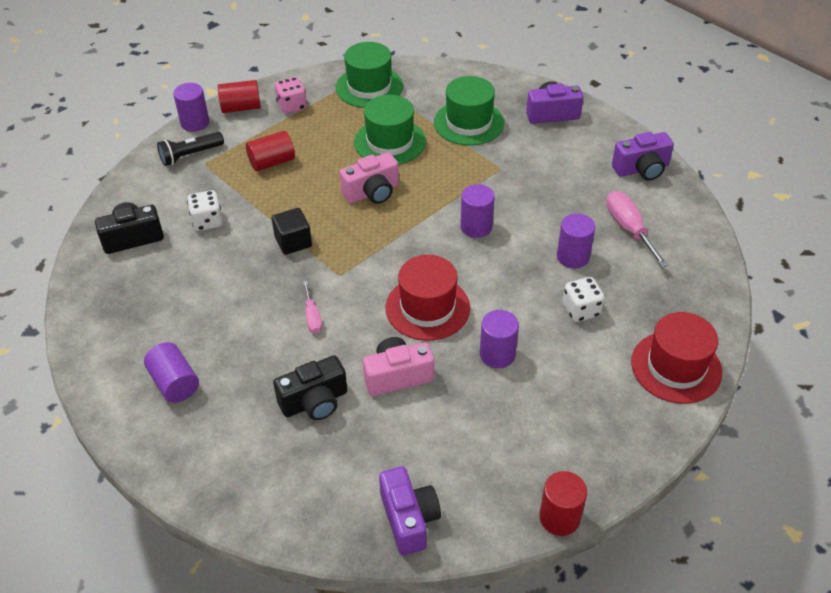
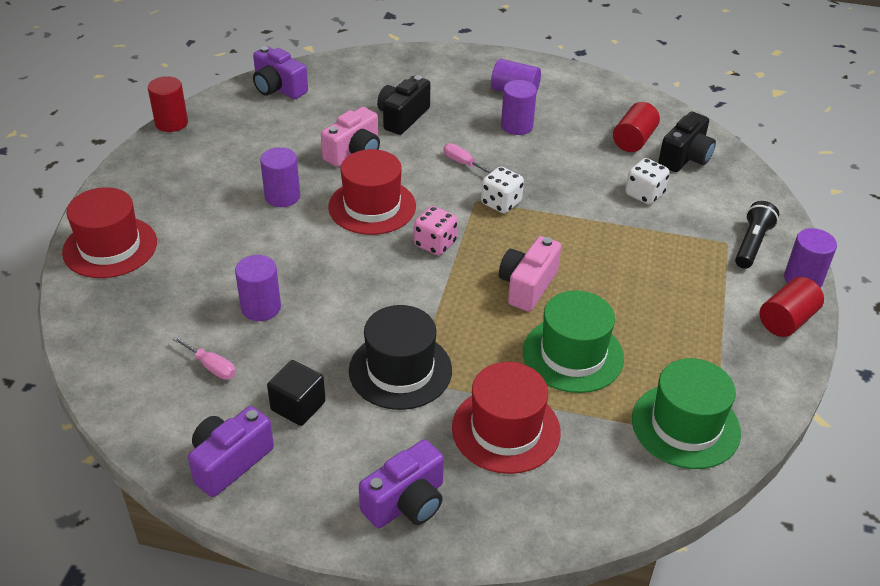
camera: 145 degrees right, 5 degrees down
(272, 162) = (665, 273): red cylinder -> red cylinder (634, 140)
(292, 106) = (737, 350): pink dice -> pink dice (435, 244)
(293, 242) = (548, 209): black cube -> black cube (298, 406)
(469, 123) = (506, 430): green hat -> red hat
(476, 227) = (386, 296): purple cylinder -> purple cylinder (516, 126)
(504, 176) = (400, 370): none -> black hat
(581, 310) = (225, 259): white dice -> white dice (501, 203)
(629, 229) = (211, 367): pink screwdriver -> pink screwdriver, size x0.59

